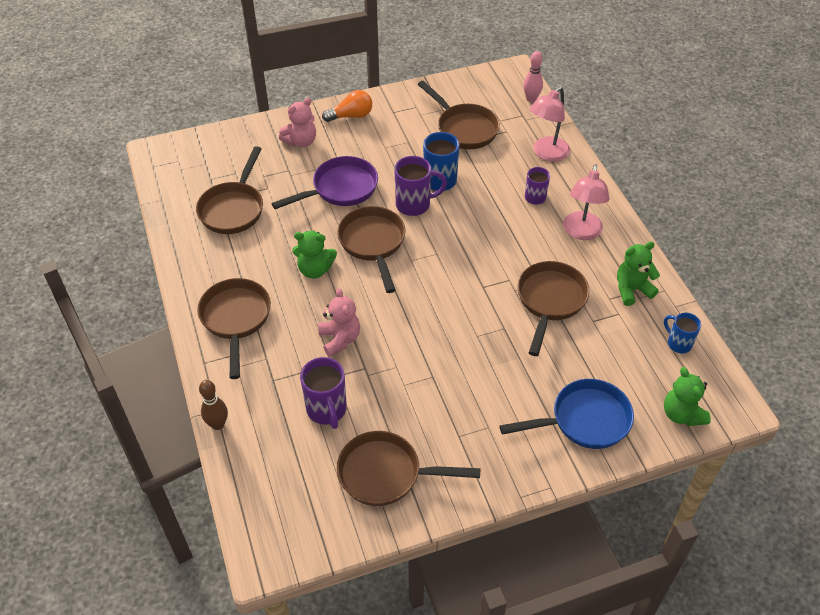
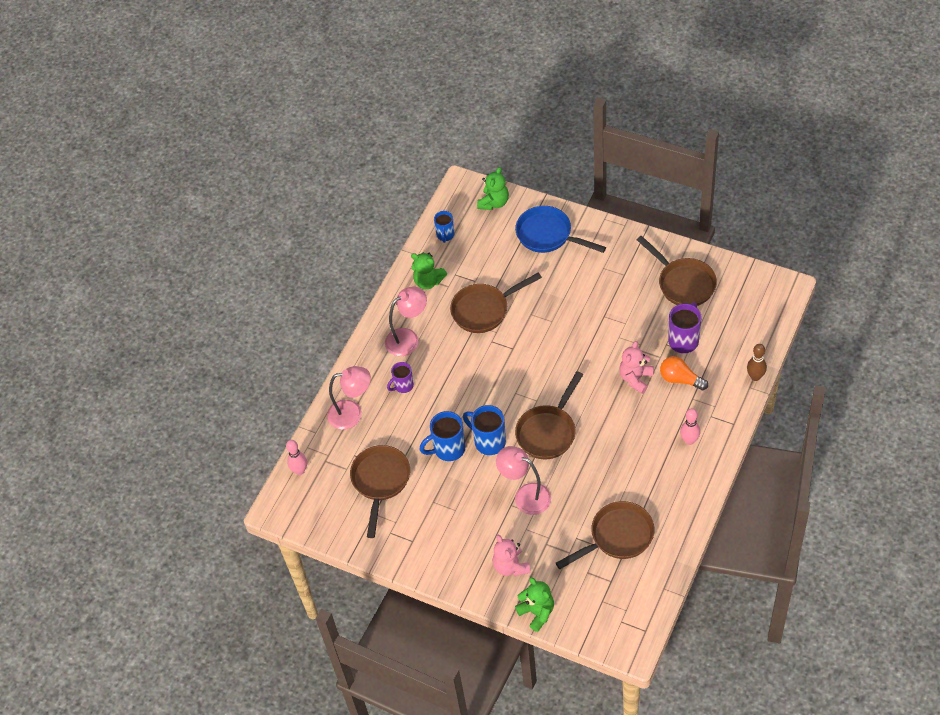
camera: 130 degrees left, 5 degrees up
(236, 319) = (689, 440): brown pan -> pink bowling pin
(301, 141) = (511, 566): pink teddy bear -> pink teddy bear turned 120 degrees counterclockwise
(315, 270) = (605, 440): green teddy bear -> green teddy bear (537, 612)
(340, 189) = (525, 495): purple pan -> pink lamp
(351, 116) = (448, 563): orange light bulb -> orange light bulb (680, 379)
(414, 205) = (489, 441): purple mug -> blue mug

